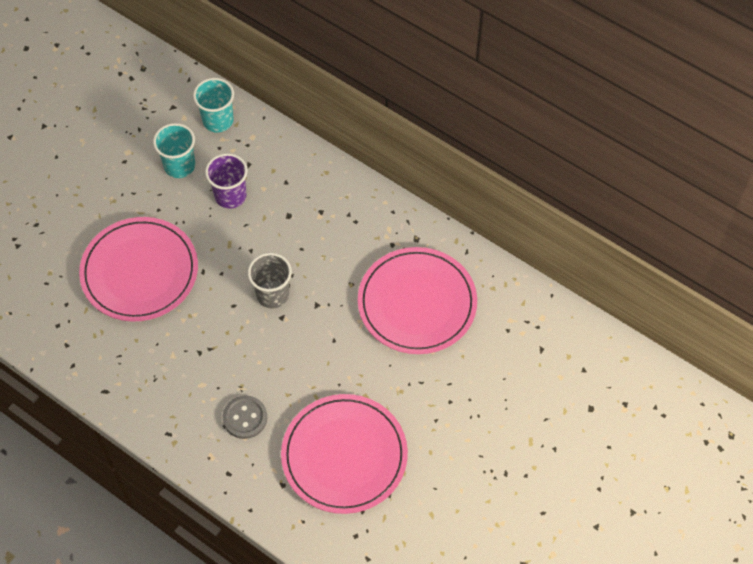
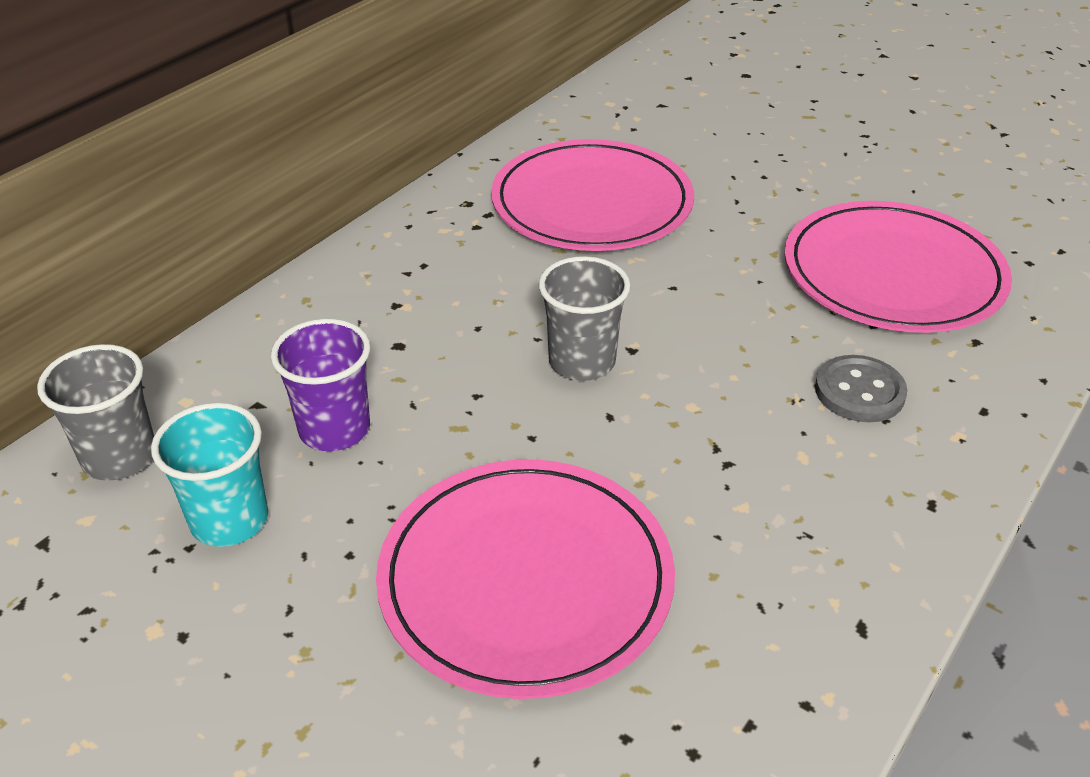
camera: 90 degrees left, 20 degrees down
(218, 121) = (120, 457): turquoise cup -> grey cup

